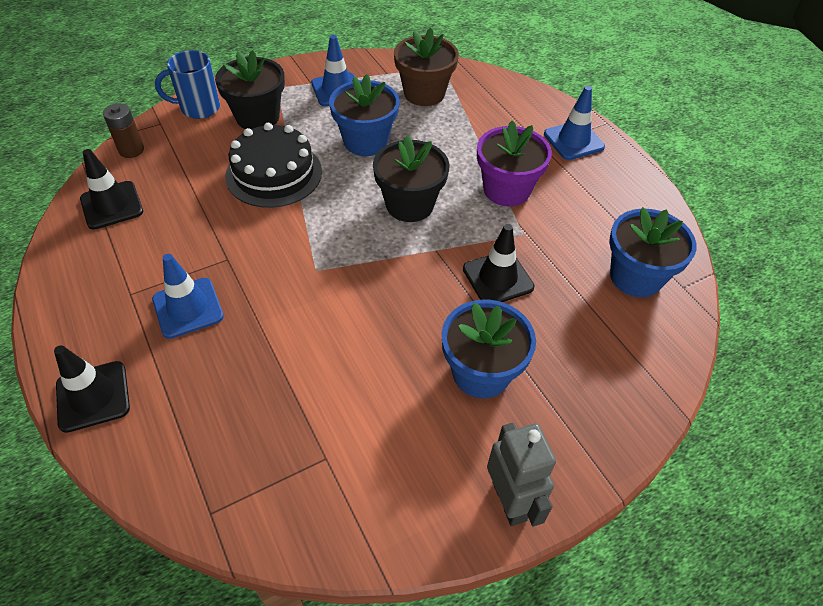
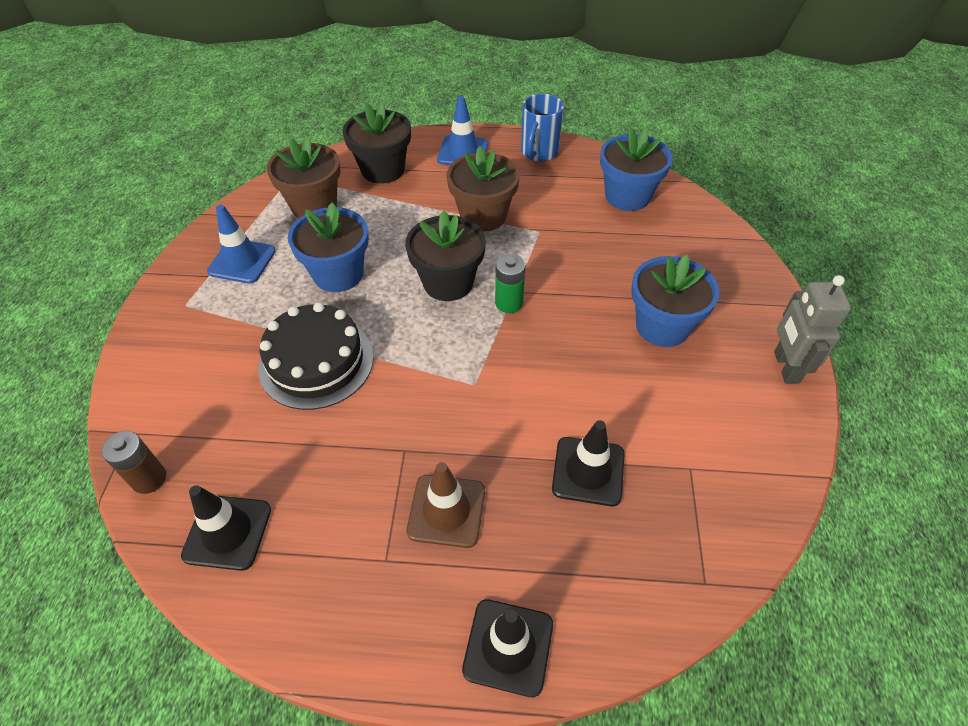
camera: 55 degrees left, 0 degrees up
(188, 308) = (446, 511): blue traffic cone -> brown traffic cone
(198, 108) = (144, 386): blue mug -> blue mug (539, 152)
(257, 117) = (216, 340): black flower pot -> black flower pot (383, 170)
(419, 252) = (509, 303): none -> green battery
(498, 278) = (574, 269): black traffic cone -> black traffic cone (588, 471)
(506, 190) = (483, 216): purple flower pot -> brown flower pot
(509, 501) = (785, 367): grey robot -> grey robot turned 105 degrees counterclockwise

